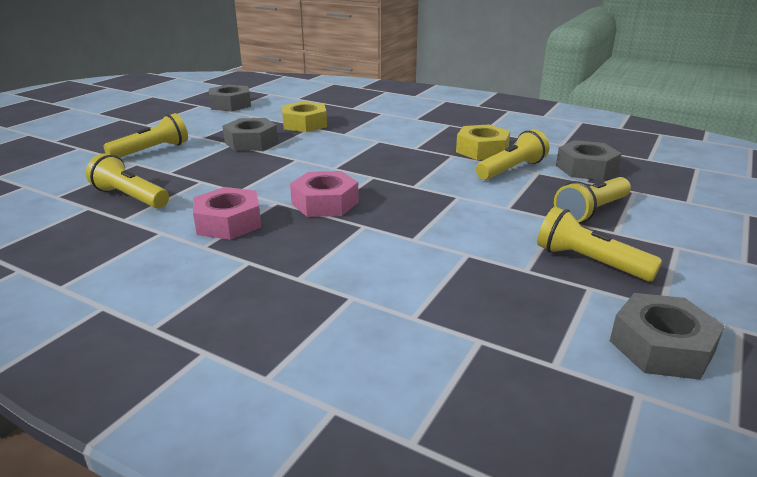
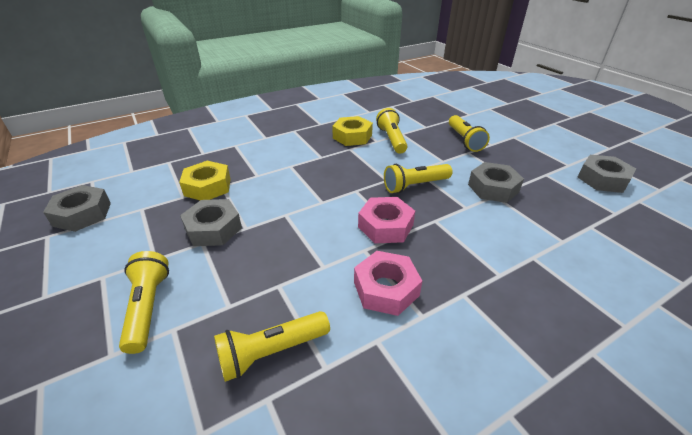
camera: 60 degrees left, 10 degrees up
(586, 168) = (410, 119): grey nut -> grey nut (493, 188)
(589, 262) = (520, 164): yellow flashlight -> yellow flashlight (415, 185)

